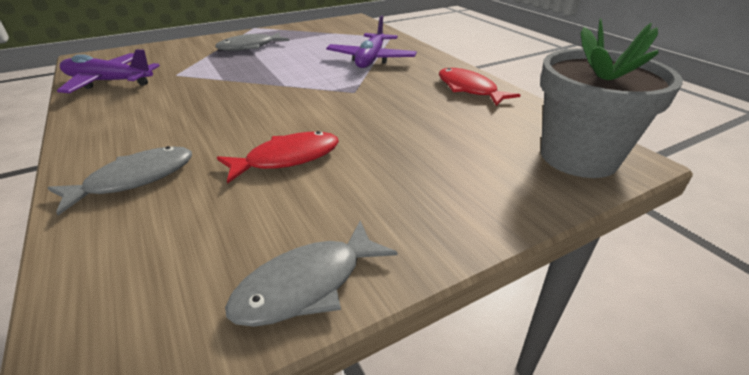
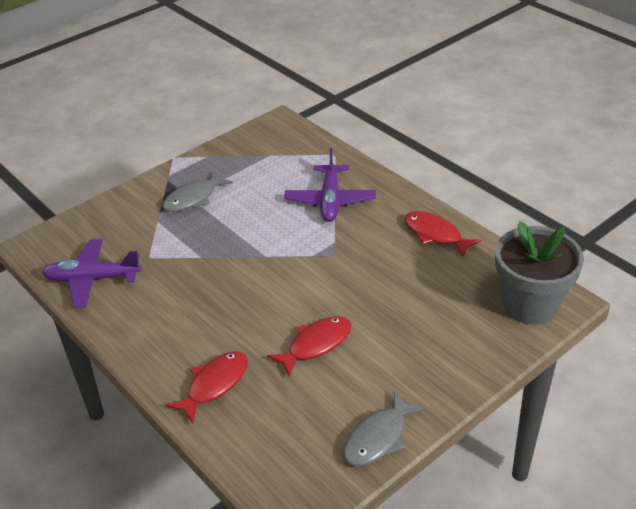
camera: 10 degrees left, 5 degrees up
(135, 179) = (214, 385): grey fish -> red fish

